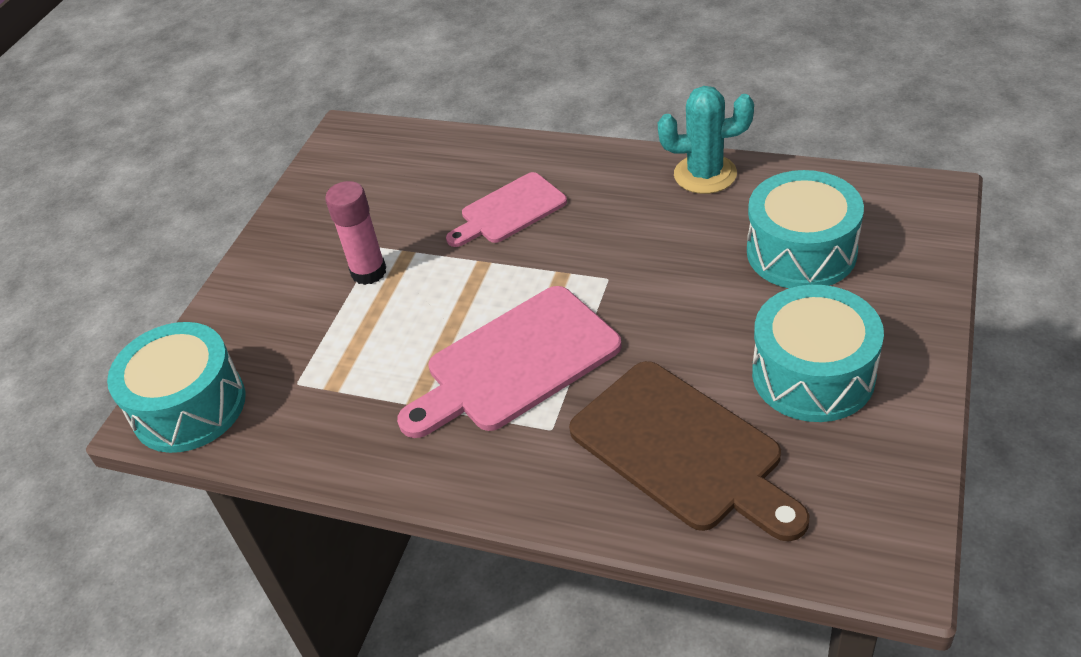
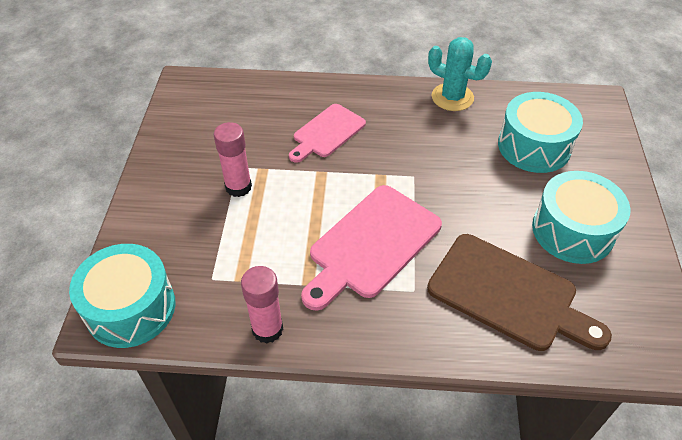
camera: 20 degrees left, 5 degrees up
(343, 453) = (267, 329): none -> pink glue stick
(705, 174) = (452, 97): turquoise cactus -> turquoise cactus turned 45 degrees clockwise

